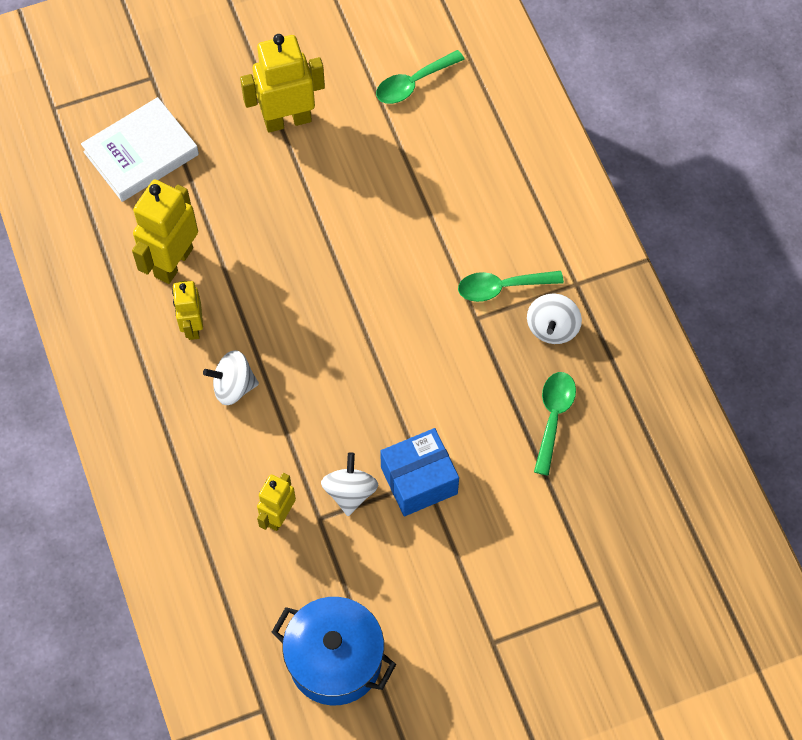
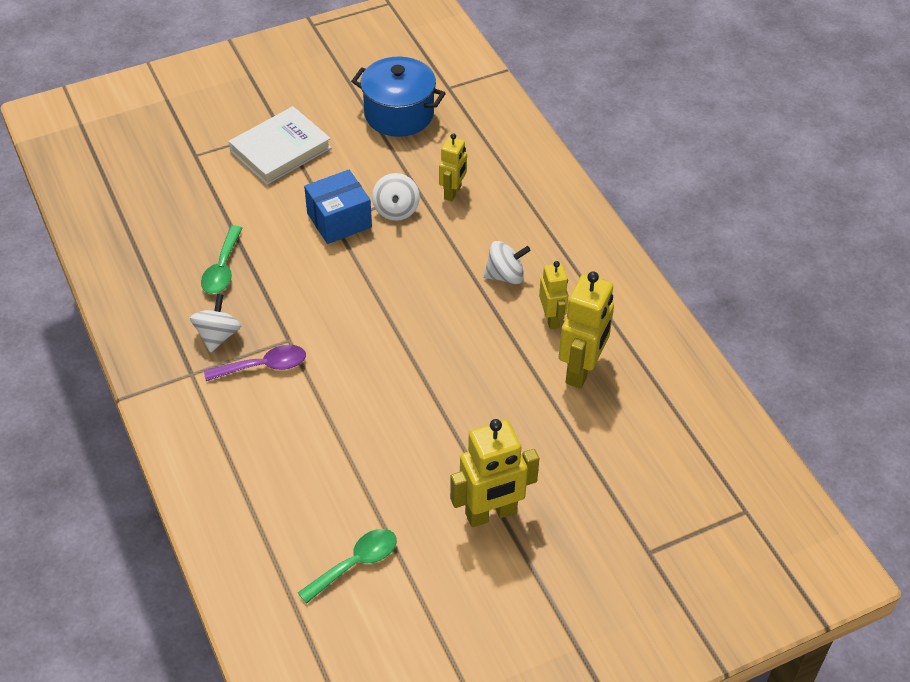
camera: 175 degrees right, 15 degrees down
(141, 153) = (639, 469): white book -> white book (280, 150)
(502, 287) = (263, 366): green spoon -> purple spoon

